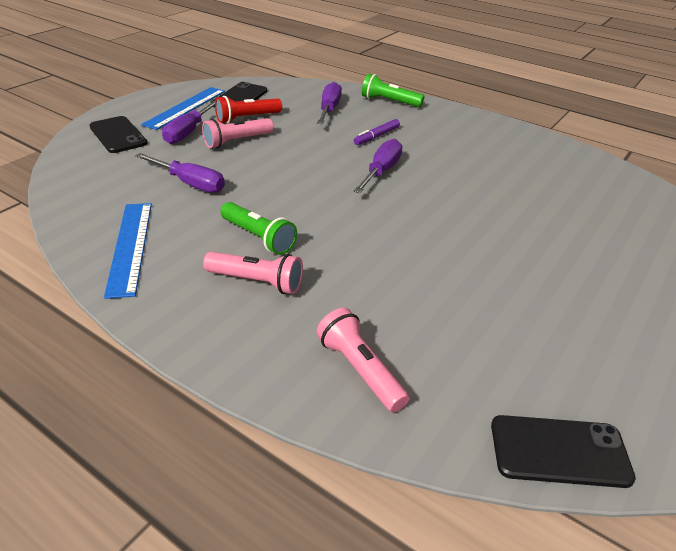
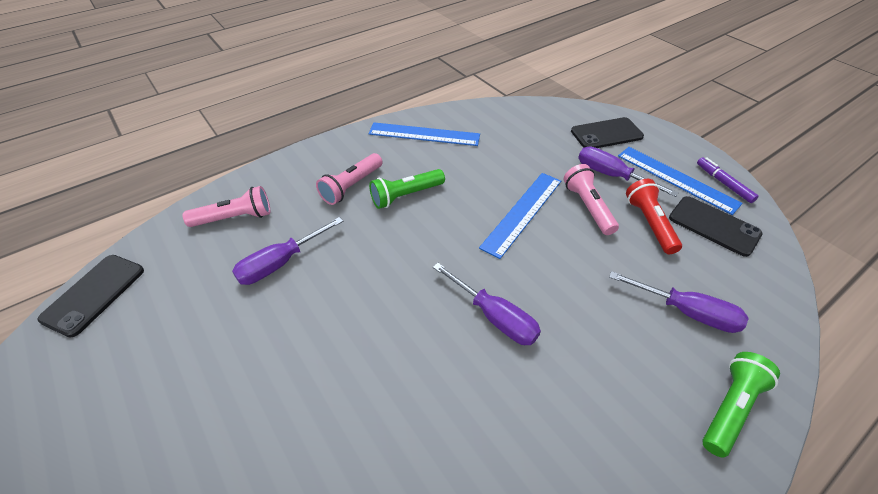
camera: 110 degrees right, 10 degrees up
(189, 183) = (506, 168): purple screwdriver -> purple screwdriver (281, 262)
(257, 169) = (522, 213): none -> blue ruler
(377, 136) = (593, 344): purple marker -> purple marker (723, 183)

